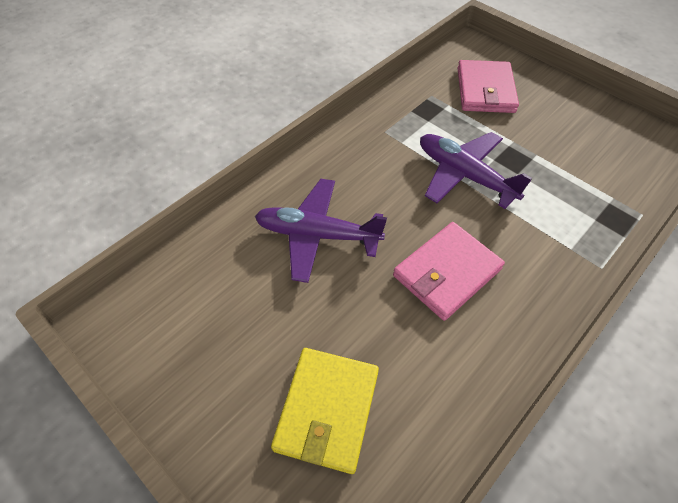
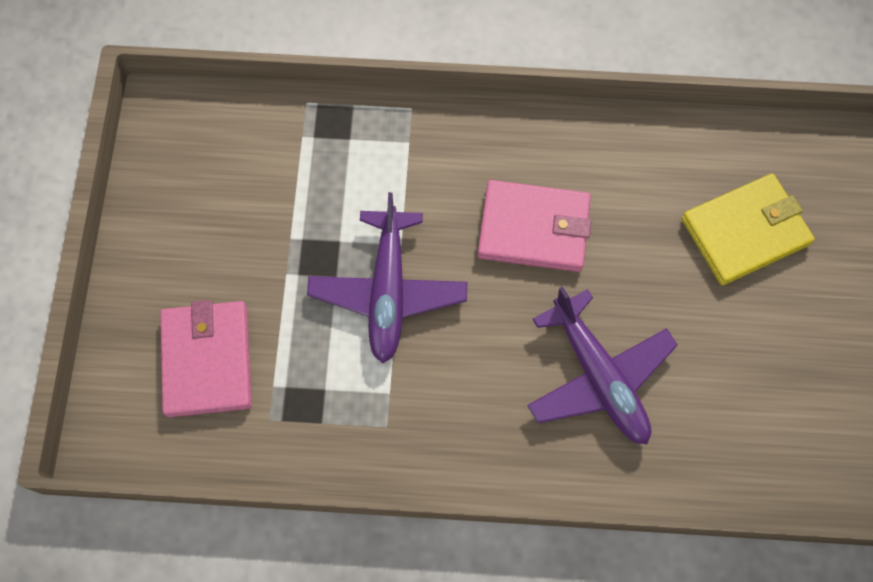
camera: 130 degrees left, 15 degrees up
(485, 90) = (207, 360): pink wallet -> pink wallet turned 60 degrees counterclockwise

